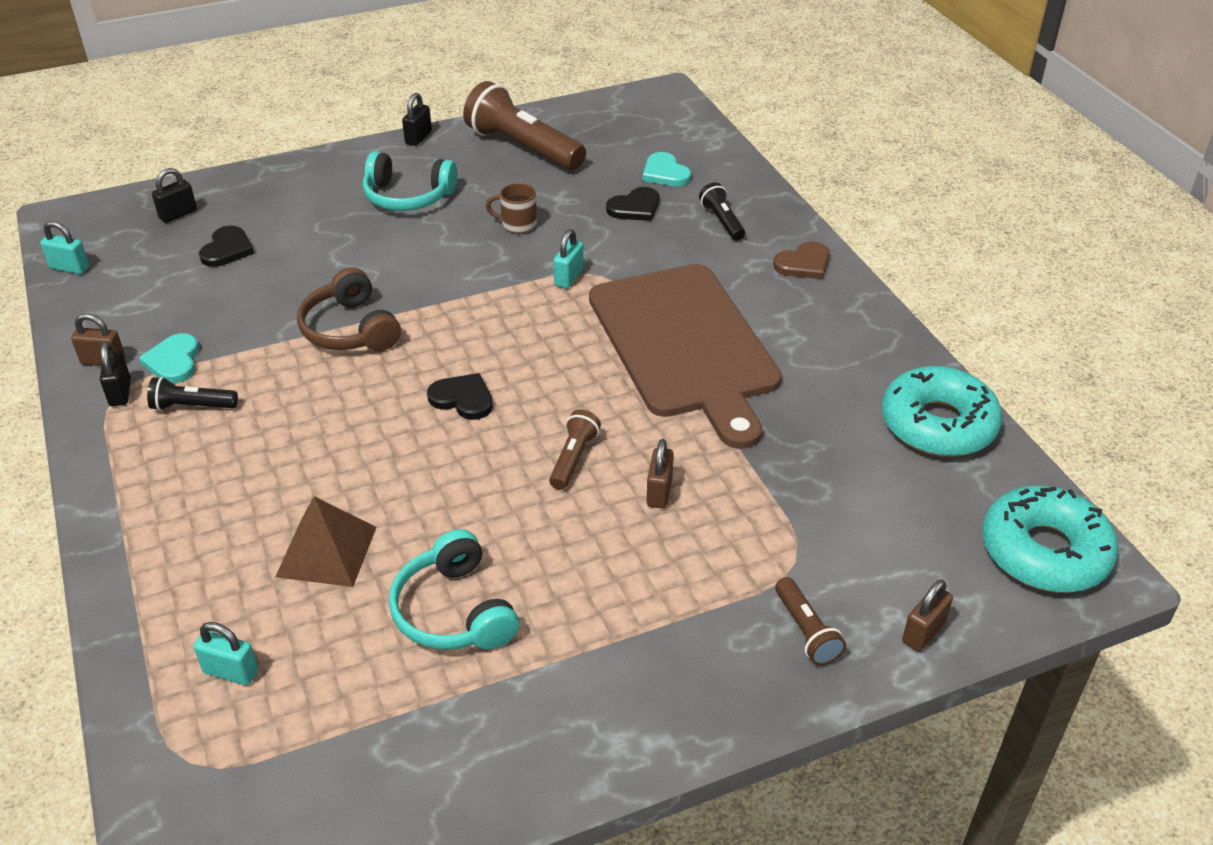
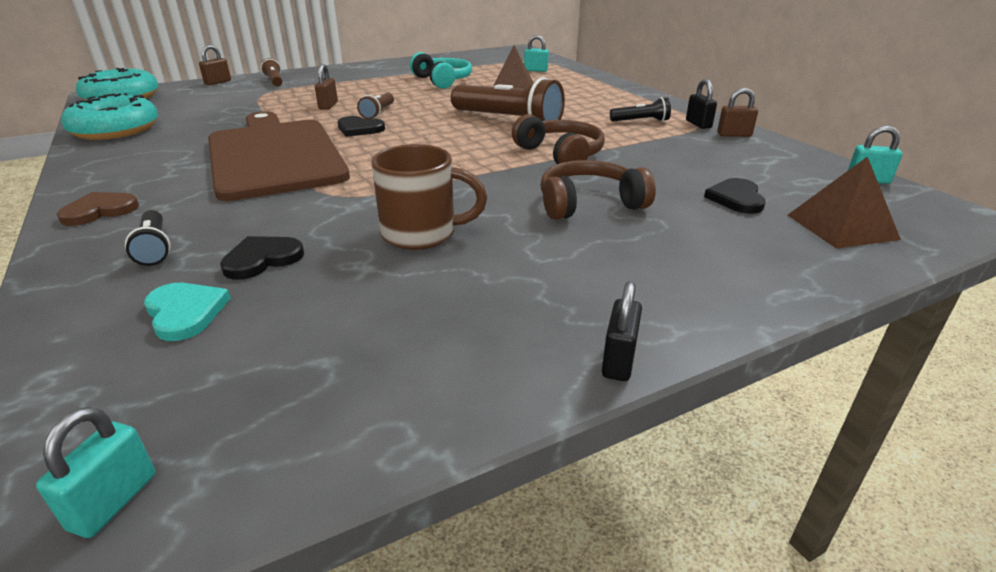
camera: 175 degrees right, 10 degrees down
(173, 361) = (682, 136): turquoise heart -> none
(178, 214) = (841, 227): black padlock -> brown pyramid
(365, 250) = (589, 204): none -> brown headphones
(407, 197) = (576, 259): turquoise headphones -> none
(463, 399) = (455, 129): black heart -> black heart (359, 129)
(517, 224) = (422, 234): brown mug -> brown mug, size x1.69
(523, 147) = (419, 349): brown flashlight -> brown flashlight (508, 121)
(569, 277) = (366, 191): turquoise padlock -> turquoise padlock (114, 501)

